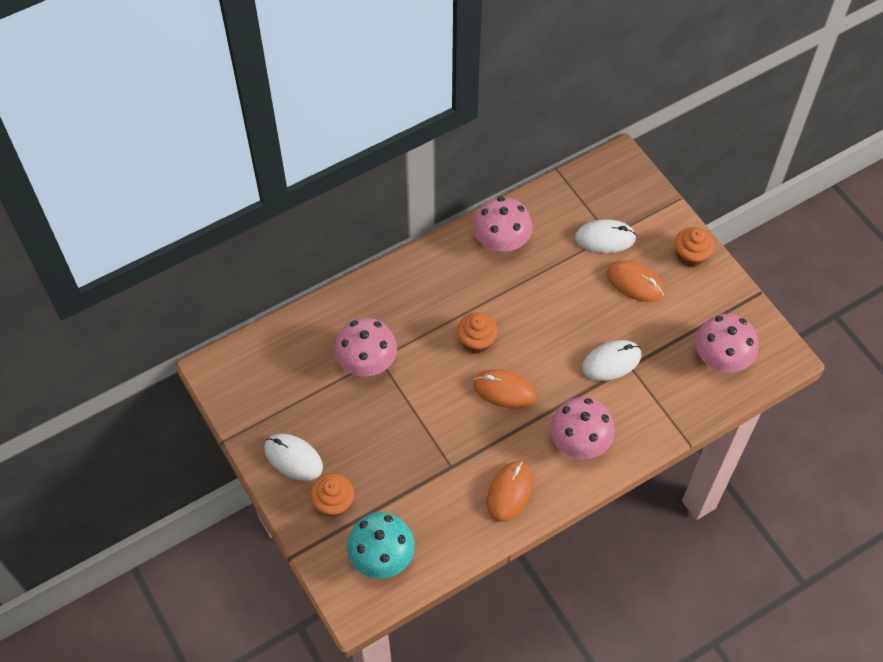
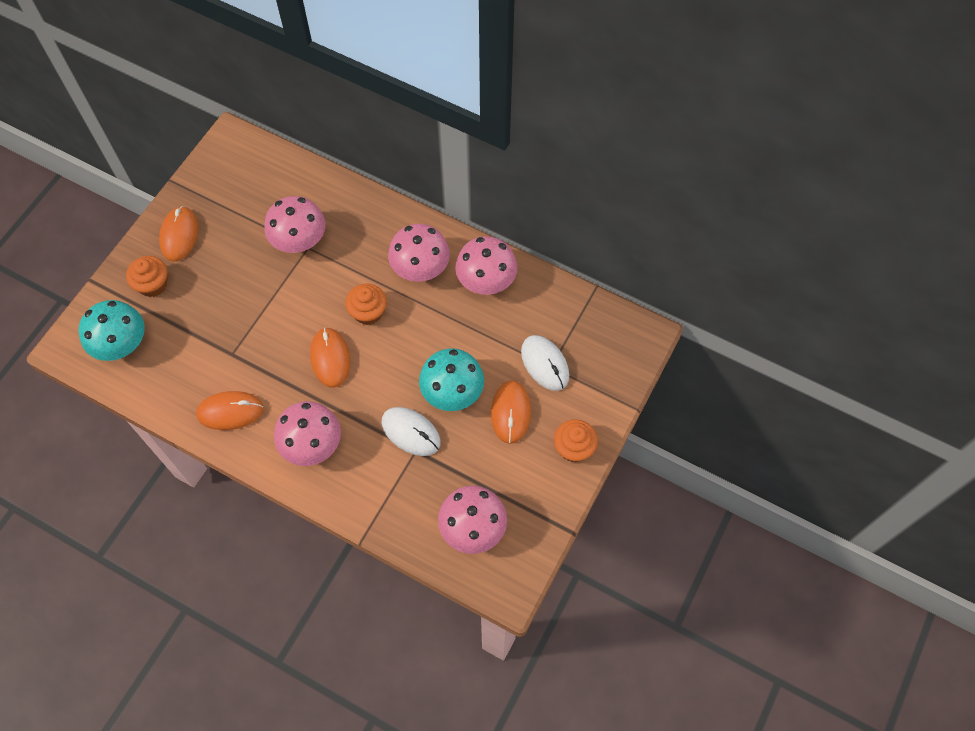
camera: 60 degrees right, 5 degrees up
(293, 458) = (179, 235): white mouse -> orange mouse
(458, 282) = (420, 268): none -> pink mushroom
(591, 314) = (452, 392): none -> turquoise mushroom

